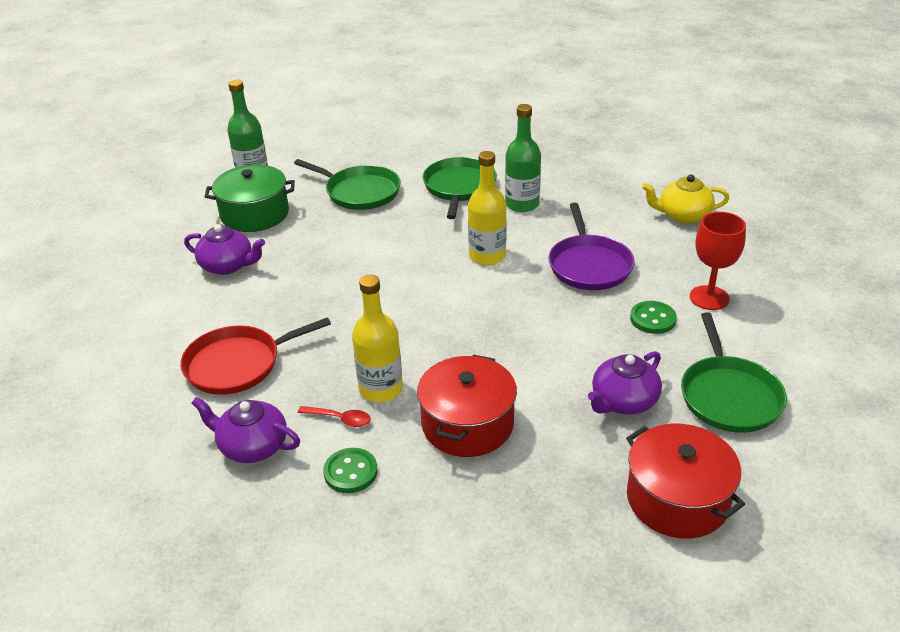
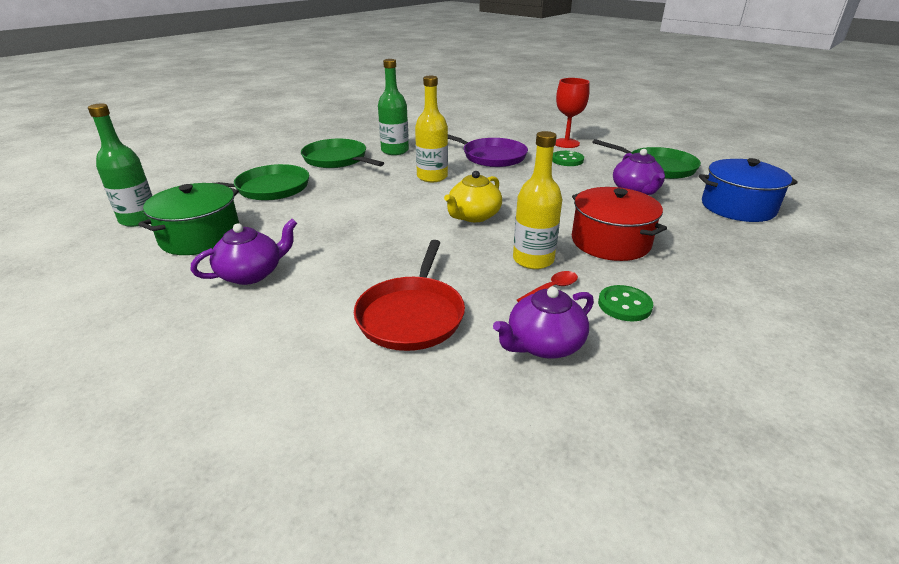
camera: 55 degrees left, 5 degrees down
(677, 499) = (738, 207): red pot -> blue pot
(683, 215) = (482, 124): yellow teapot -> yellow teapot (473, 216)

